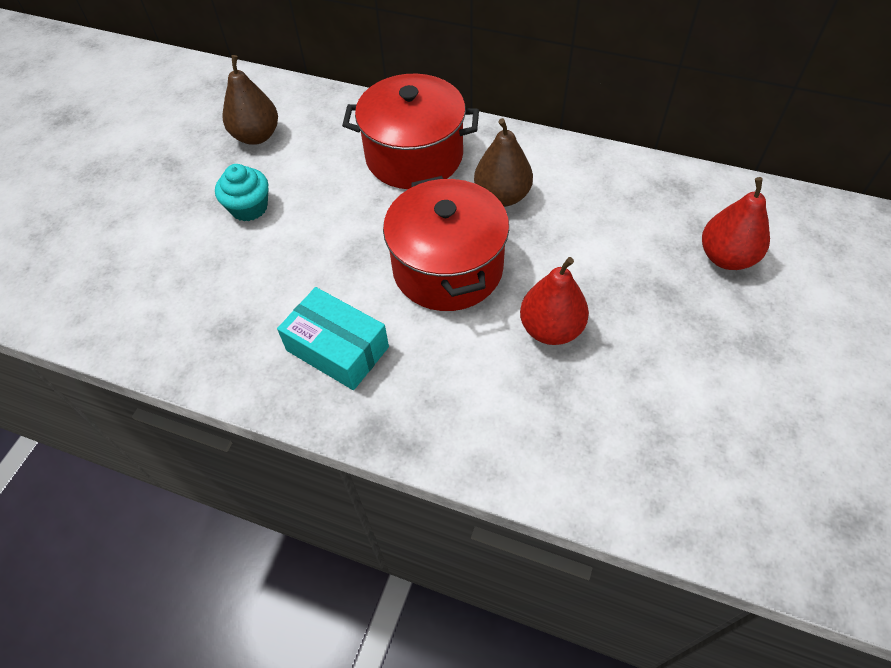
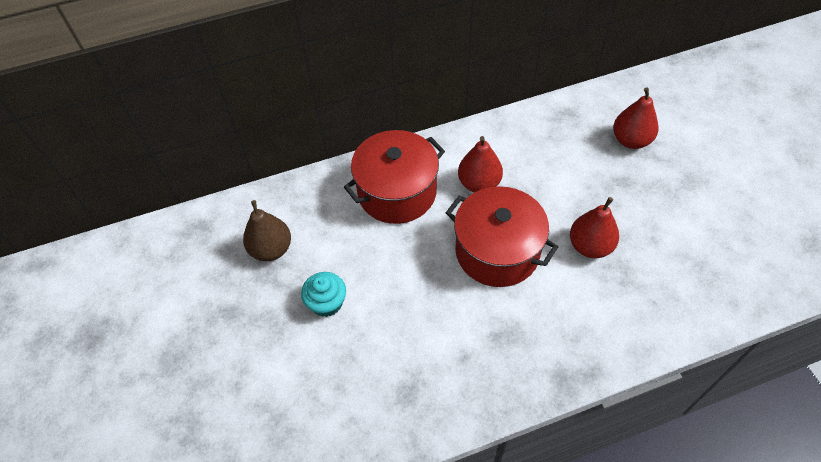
camera: 40 degrees left, 0 degrees up
(337, 348) = (490, 349): turquoise box -> none
(502, 196) = (479, 183): brown pear -> red pear

